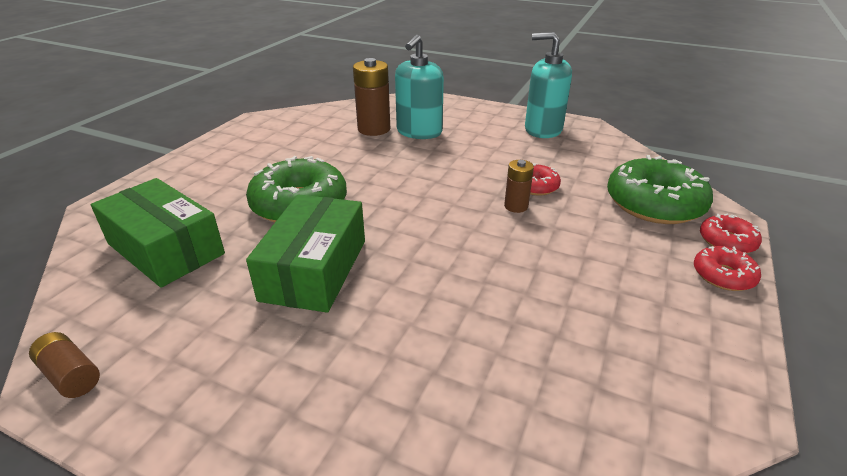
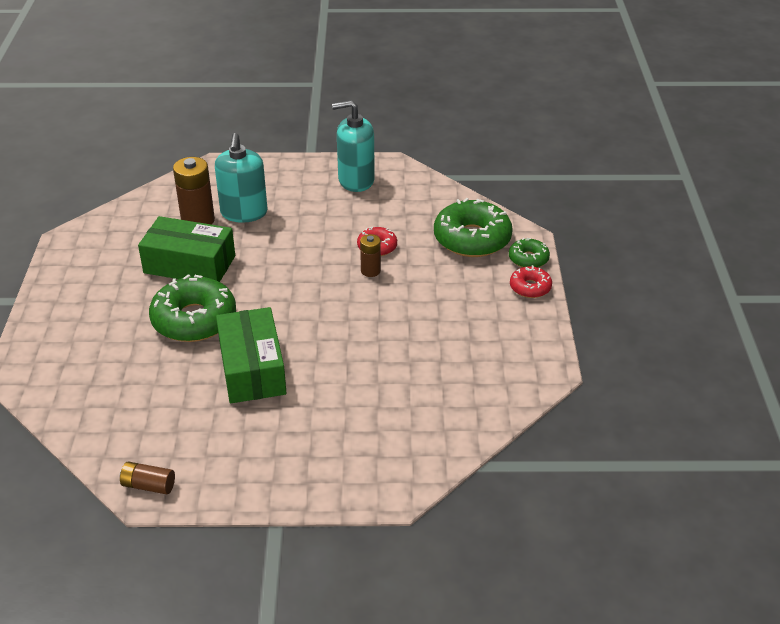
camera: 25 degrees left, 5 degrees up
(165, 249) = (119, 390): green box -> green box (189, 264)
(727, 241) = (528, 259): red donut -> green donut

